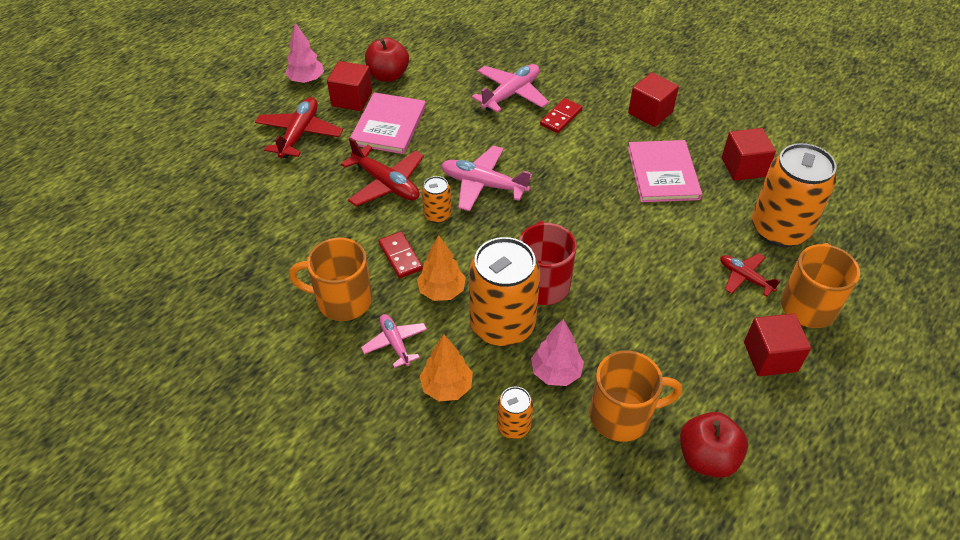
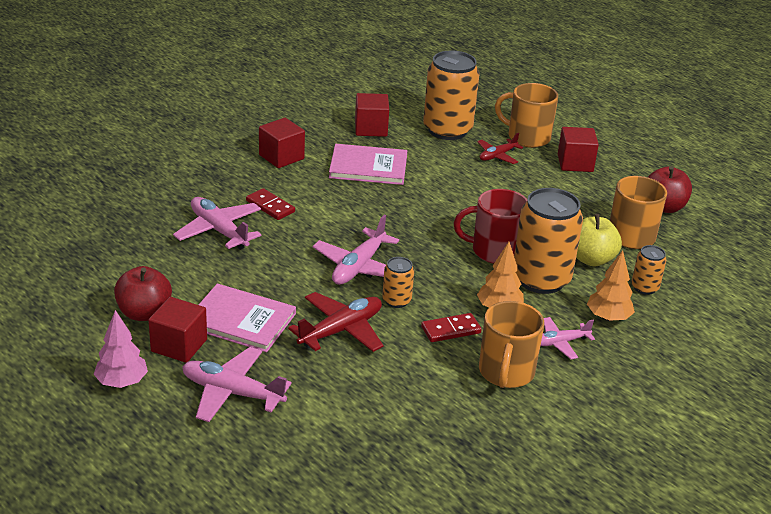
camera: 85 degrees left, 15 degrees down
(299, 134) = (232, 393): red plane -> pink plane
(556, 372) = (591, 259): pink tree -> yellow apple

